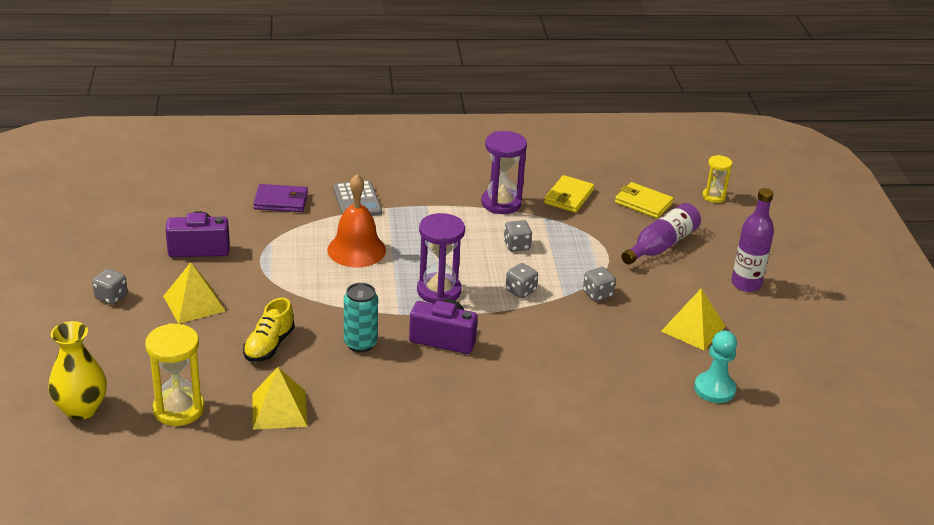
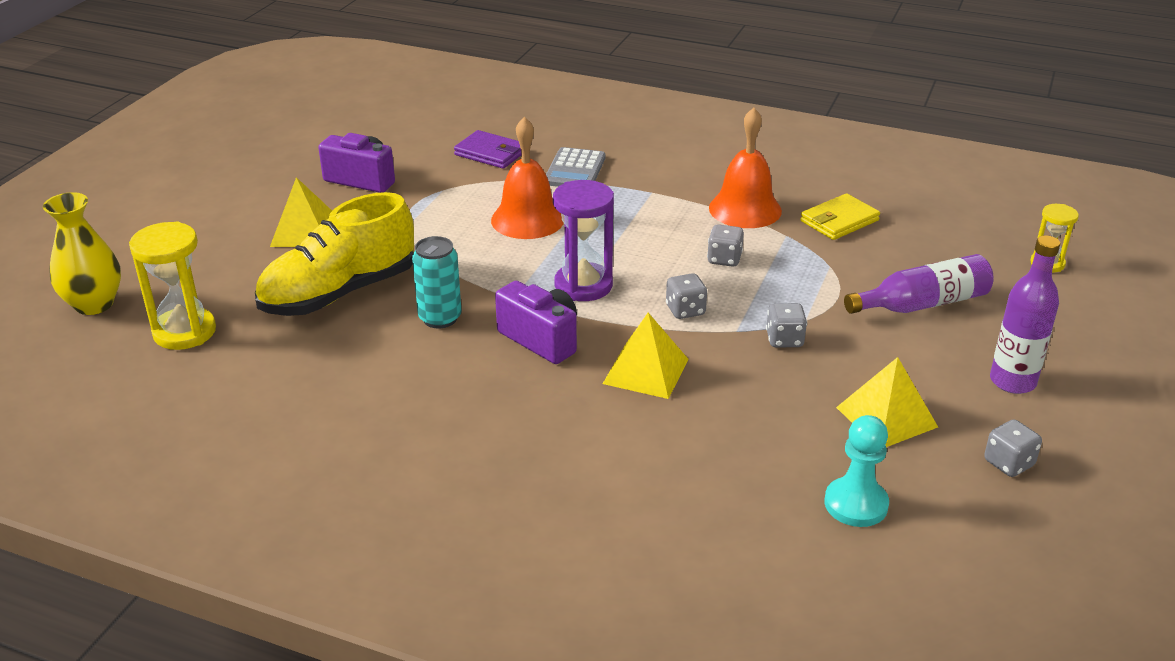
camera: 30 degrees right, 0 degrees up
(111, 297) = (231, 205): grey dice -> grey dice (1008, 463)
(269, 345) = (339, 293): yellow shoe -> yellow shoe, size x1.84
(279, 409) = (285, 363): yellow pyramid -> yellow pyramid (645, 371)
(501, 203) = (745, 209): purple hourglass -> orange bell
(643, 203) = (937, 249): yellow wallet -> none

